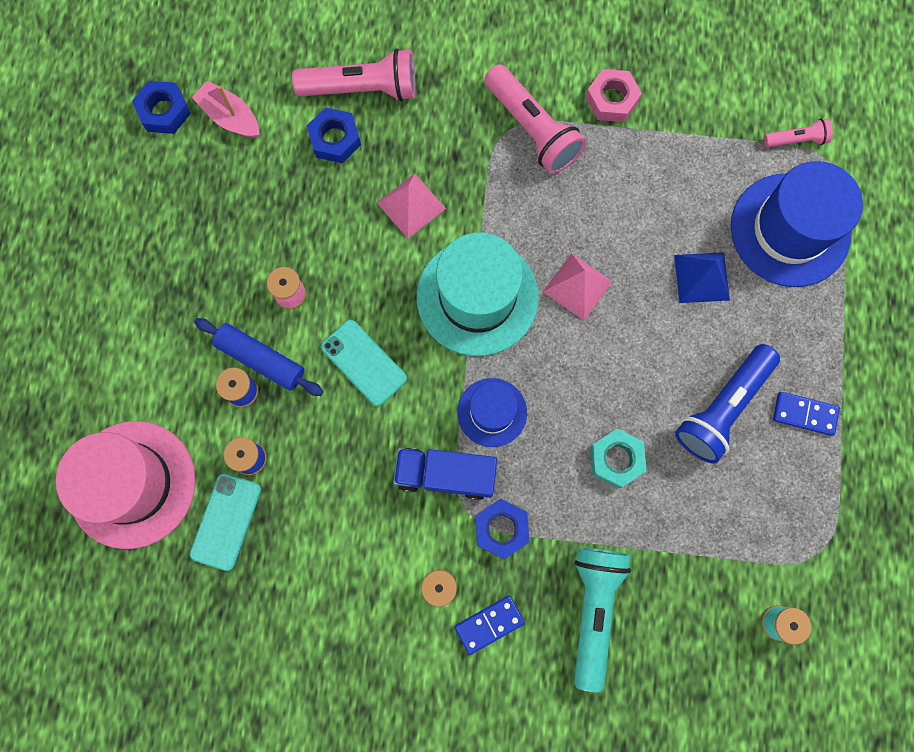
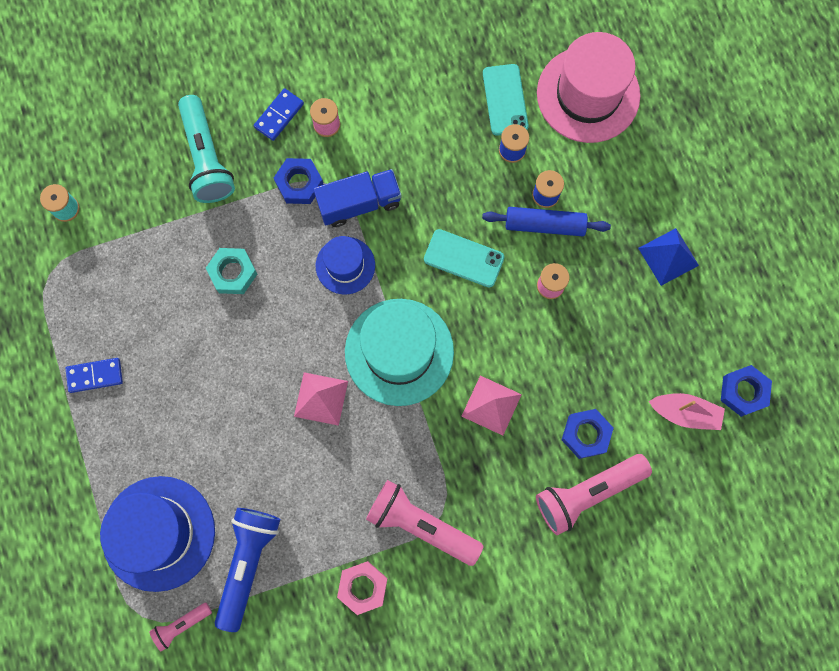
camera: 155 degrees right, 0 degrees up
(702, 277) = (220, 454): blue pyramid -> blue pyramid (668, 256)
(722, 408) = (163, 351): blue flashlight -> blue flashlight (247, 563)

